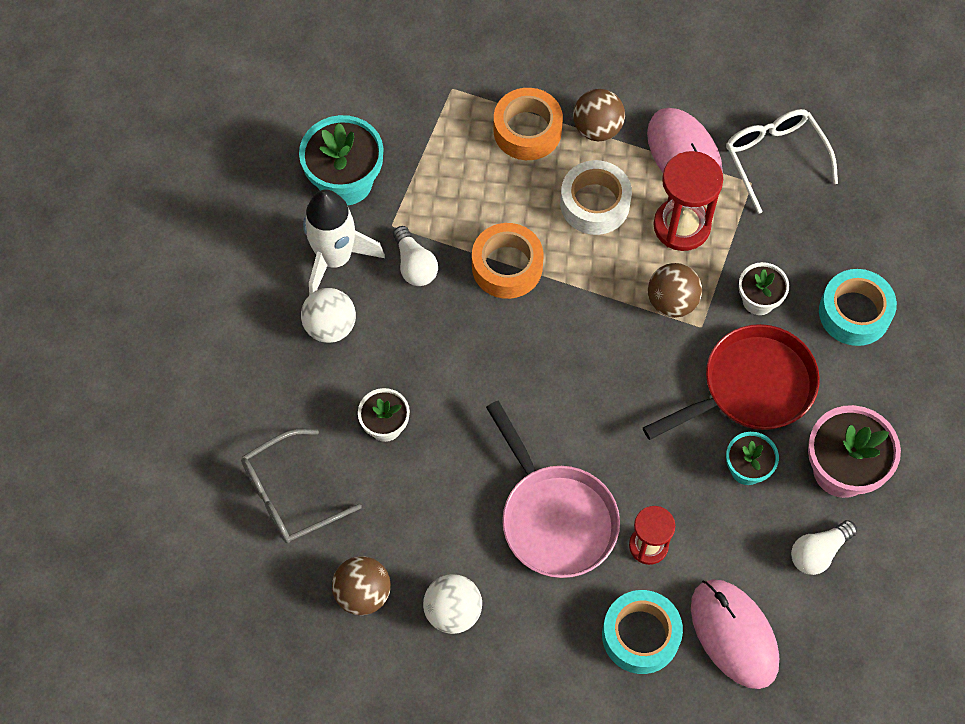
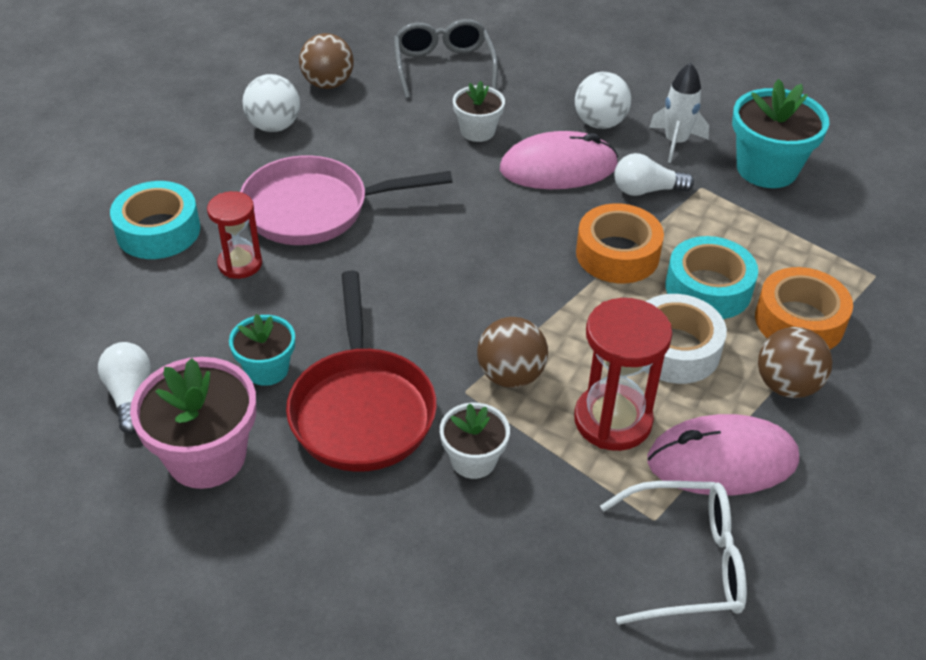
camera: 110 degrees right, 20 degrees down
(335, 258) = (675, 142): white rocket -> white rocket, size x0.65
(734, 634) = (103, 296): pink mouse -> pink mouse (558, 167)
(854, 313) = (404, 559): turquoise tape -> turquoise tape (708, 288)

